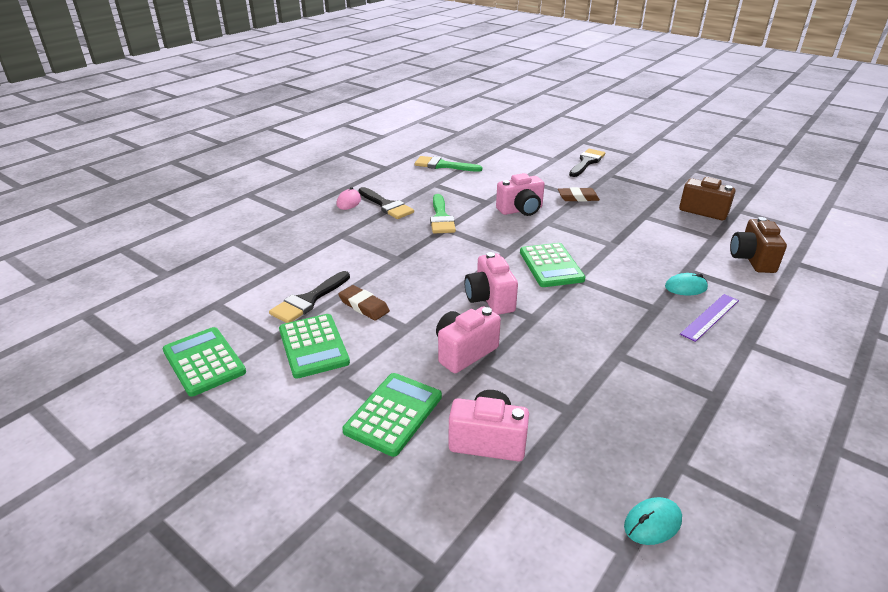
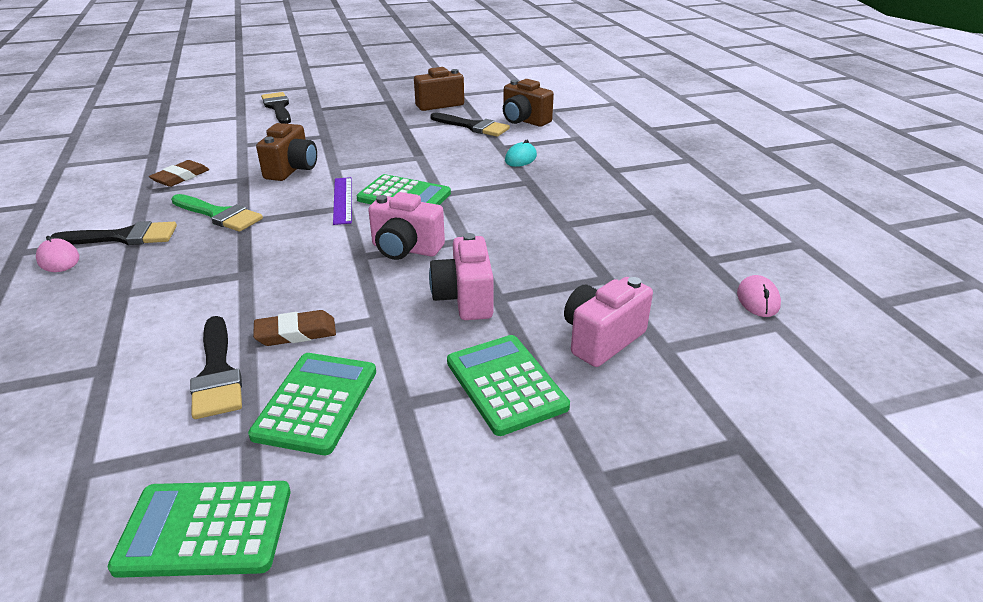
camera: 55 degrees left, 0 degrees up
(313, 346) = (316, 403): green calculator -> green calculator turned 90 degrees counterclockwise
(443, 165) = (120, 170): green brush -> none
(521, 210) = (292, 170): pink camera -> brown camera
(578, 197) = (325, 137): brown eraser -> brown eraser (181, 177)
(652, 523) = (758, 299): turquoise mouse -> pink mouse
(697, 242) = (473, 126): none -> black brush
(710, 317) = (567, 168): purple ruler -> purple ruler (342, 200)

